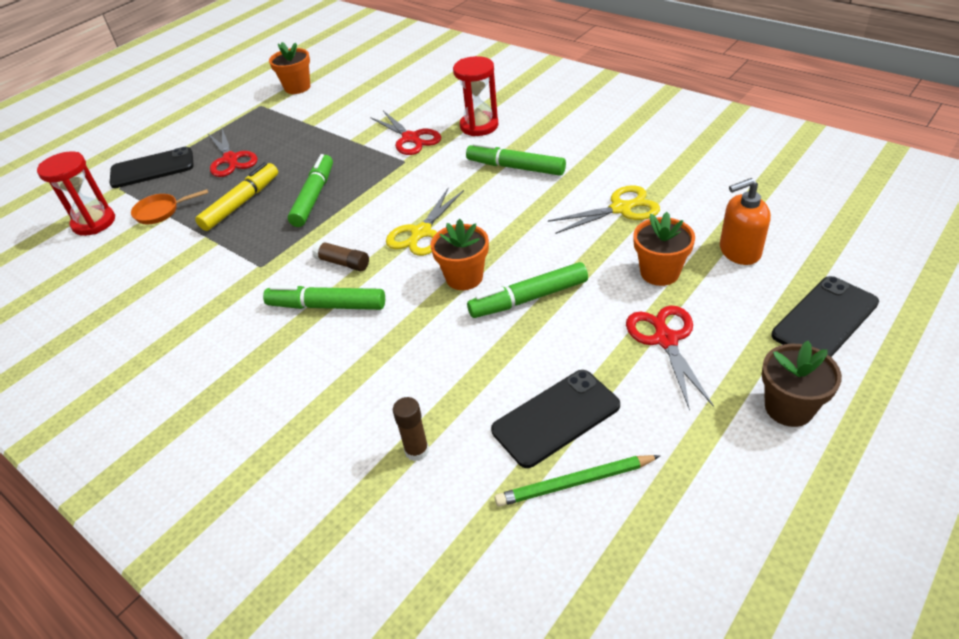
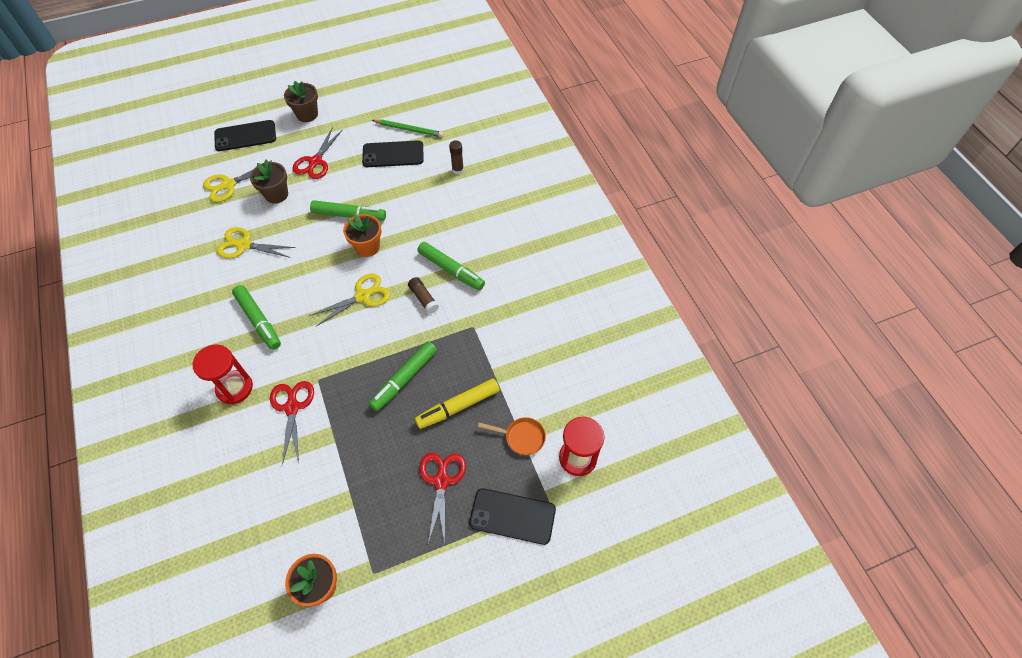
camera: 155 degrees left, 15 degrees up
(659, 272) = (276, 194): orange flower pot -> brown flower pot
(739, 251) = (228, 185): orange soap dispenser -> yellow scissors

